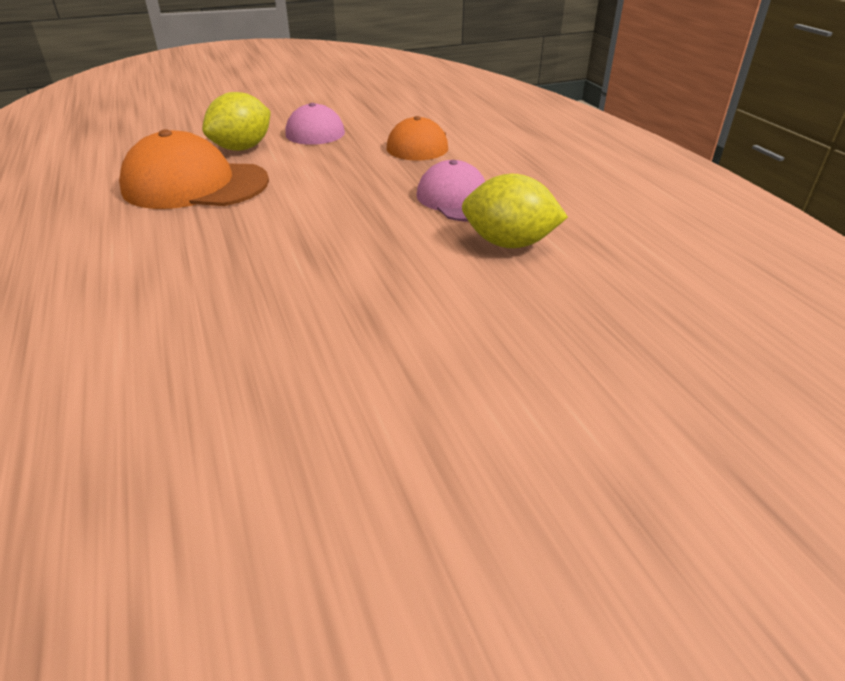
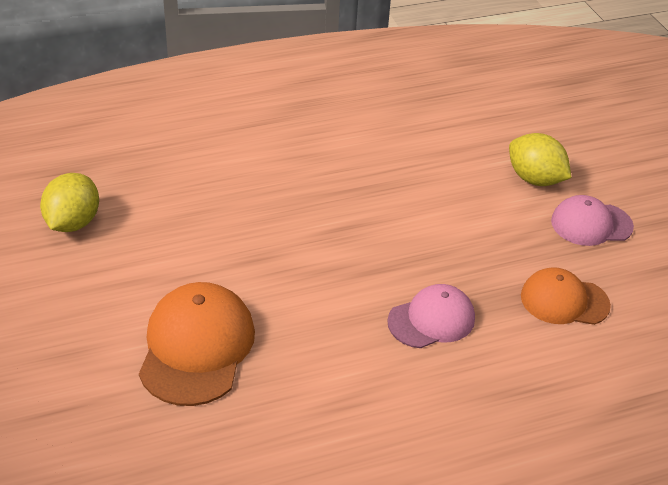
camera: 90 degrees right, 5 degrees up
(195, 185) = (453, 160): orange cap -> orange cap (197, 347)
(509, 243) = (349, 344): yellow lemon -> yellow lemon (73, 222)

